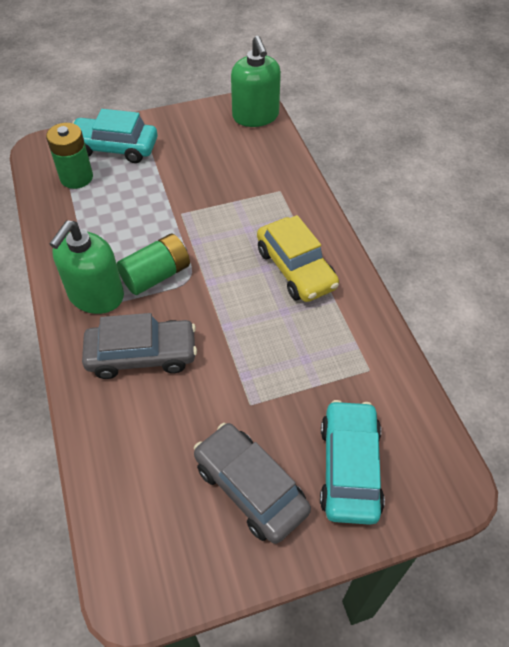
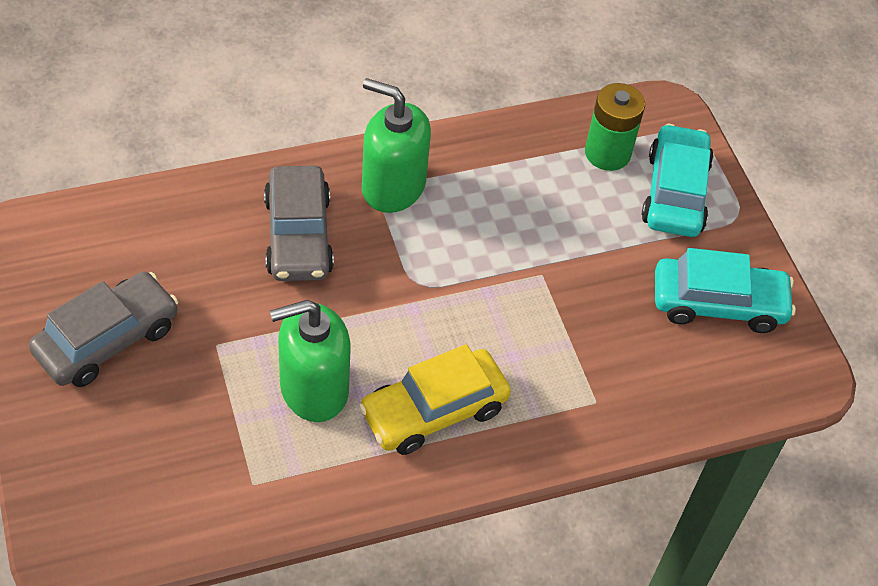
camera: 85 degrees right, 0 degrees up
(156, 275) = (425, 248): green battery -> none
(255, 116) = (776, 378): green soap dispenser -> green soap dispenser (313, 389)
(349, 468) = (115, 442): turquoise car -> turquoise car (718, 304)

